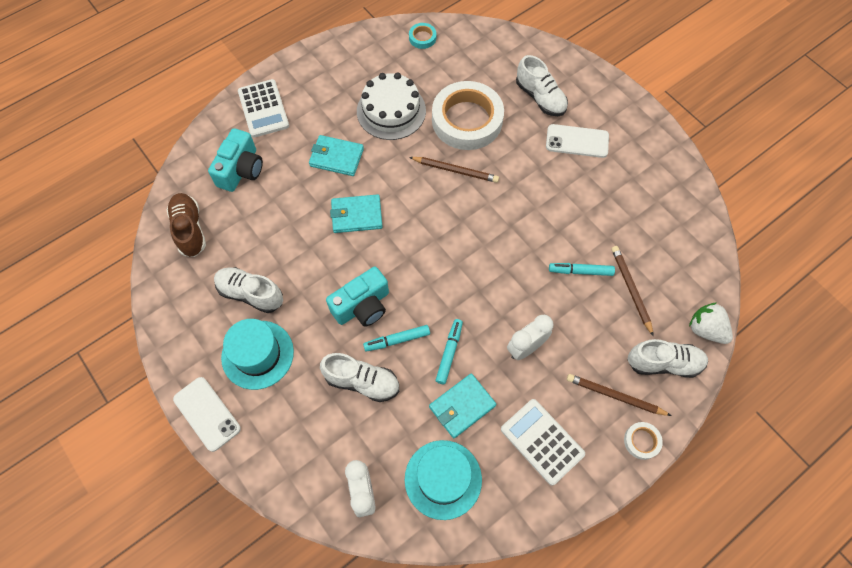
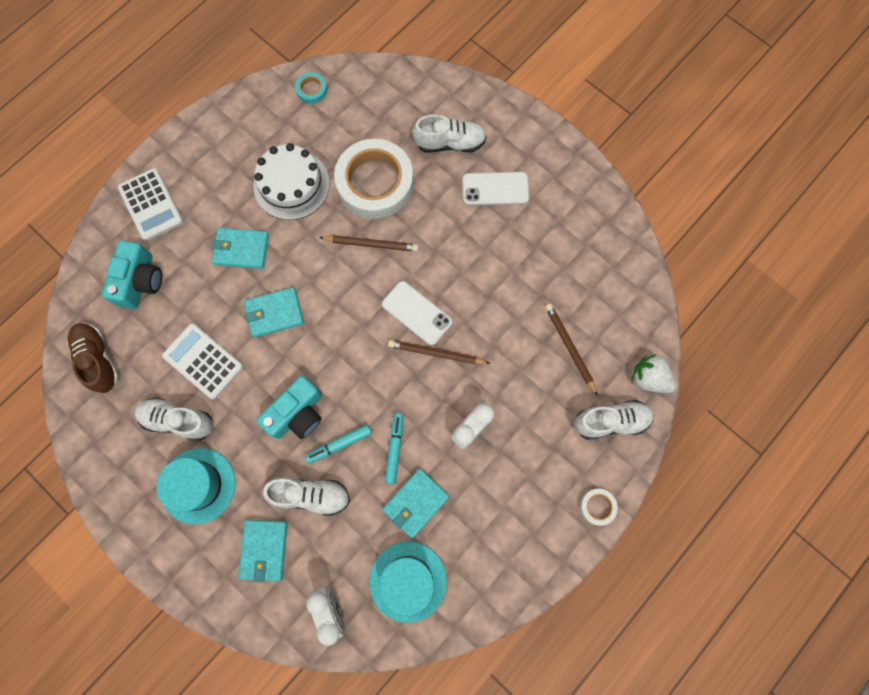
camera: 10 degrees left, 10 degrees up
(207, 413) = (158, 557): white phone -> white phone (417, 313)
(308, 424) = (264, 549): none -> turquoise wallet
(540, 97) = (450, 143): white shoe -> white shoe turned 45 degrees counterclockwise
(542, 441) = (500, 524): white calculator -> white calculator (203, 361)
(580, 271) = (516, 337): turquoise marker -> none
(615, 396) = (566, 464): brown pencil -> brown pencil (436, 353)

